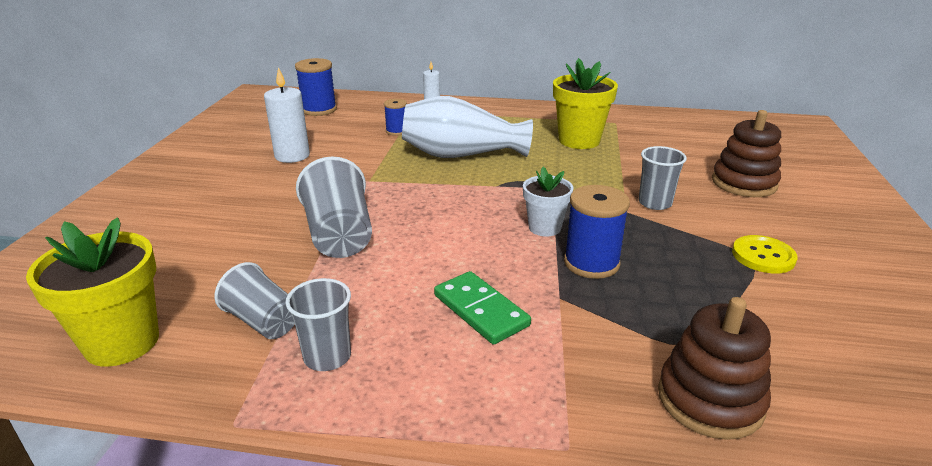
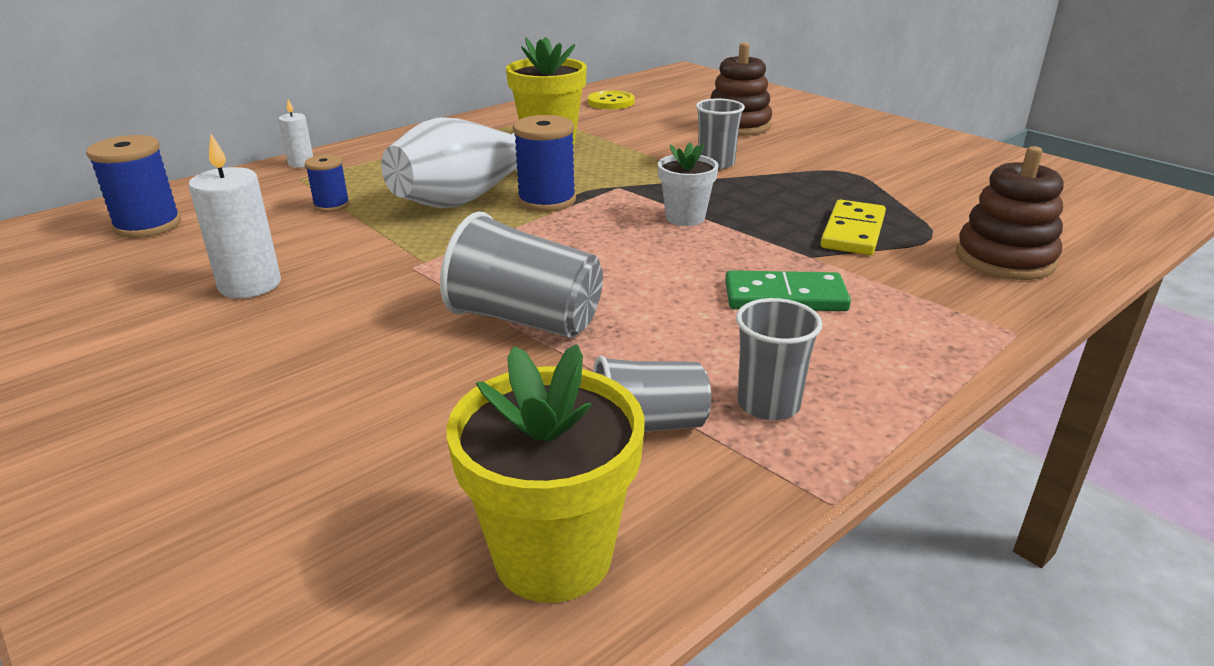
camera: 50 degrees left, 0 degrees up
(591, 263) = (773, 223): blue spool -> blue spool (546, 201)
(634, 301) = (852, 232): none -> yellow domino
(763, 256) = (850, 166): yellow button -> yellow button (611, 102)

